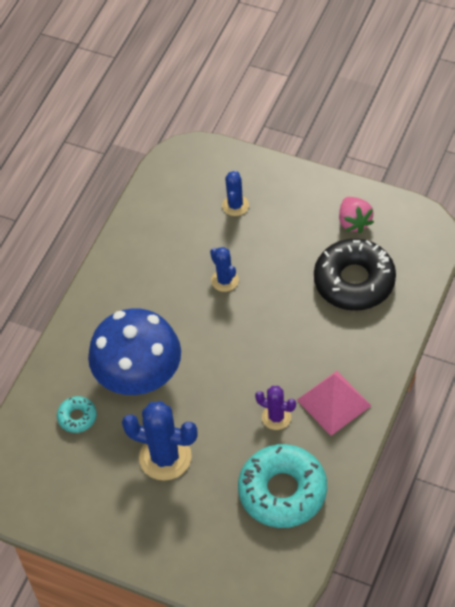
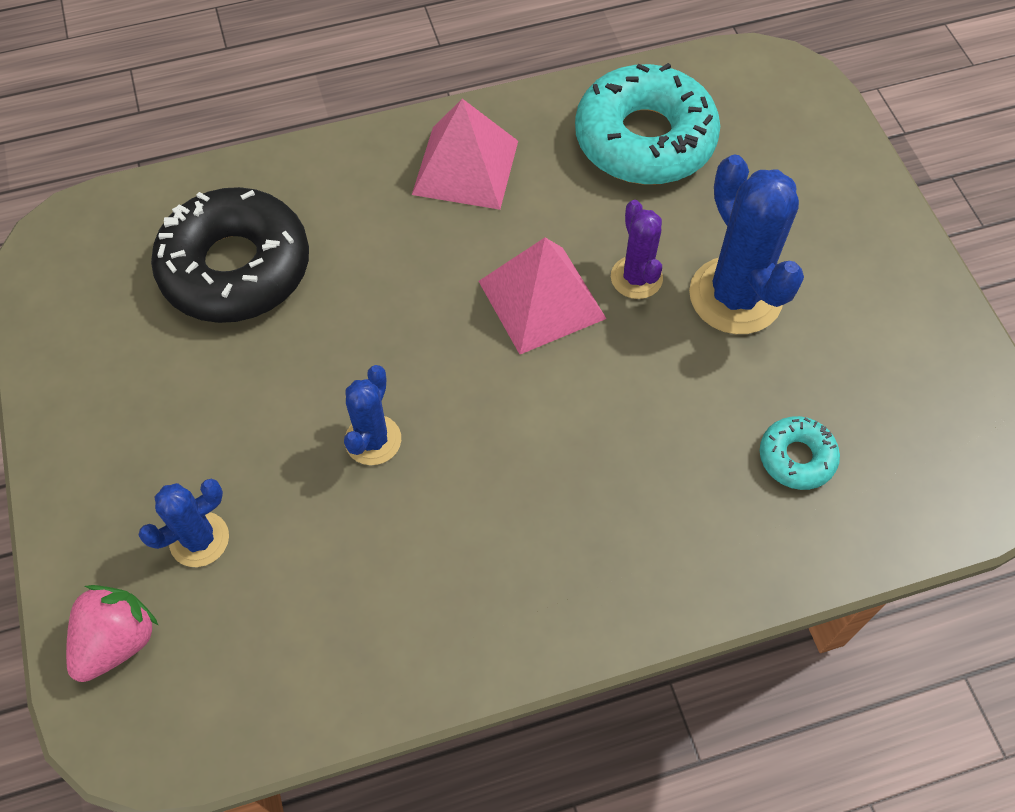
camera: 135 degrees left, 5 degrees up
(139, 375) = (649, 429): blue mushroom -> none
(234, 381) = (541, 299): none -> pink pyramid
(276, 417) = (548, 213): purple cactus -> purple cactus (636, 278)
(354, 222) = (114, 339): pink strawberry -> pink strawberry (117, 641)

